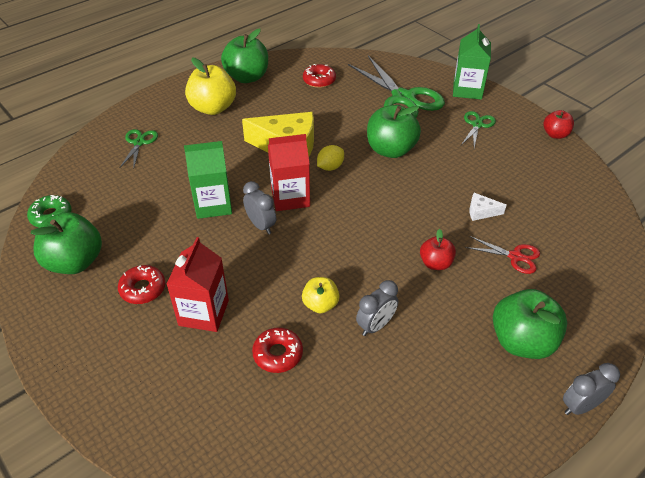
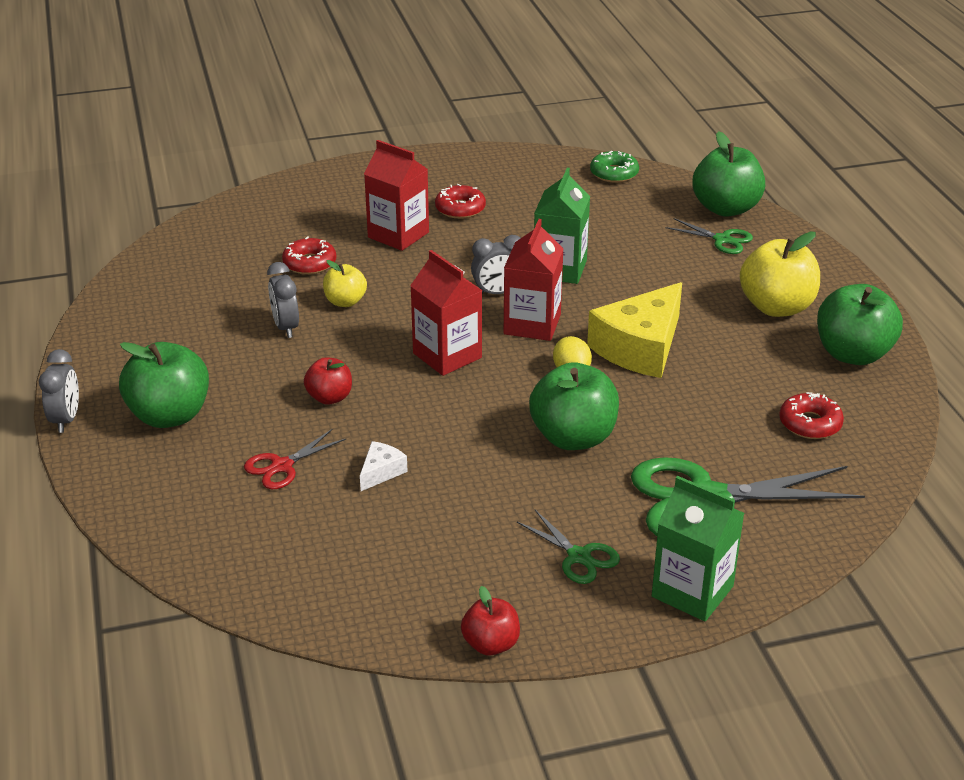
camera: 115 degrees right, 10 degrees down
(75, 262) = (530, 179): green apple -> green apple (726, 208)
(350, 224) = (447, 355): none -> red carton

